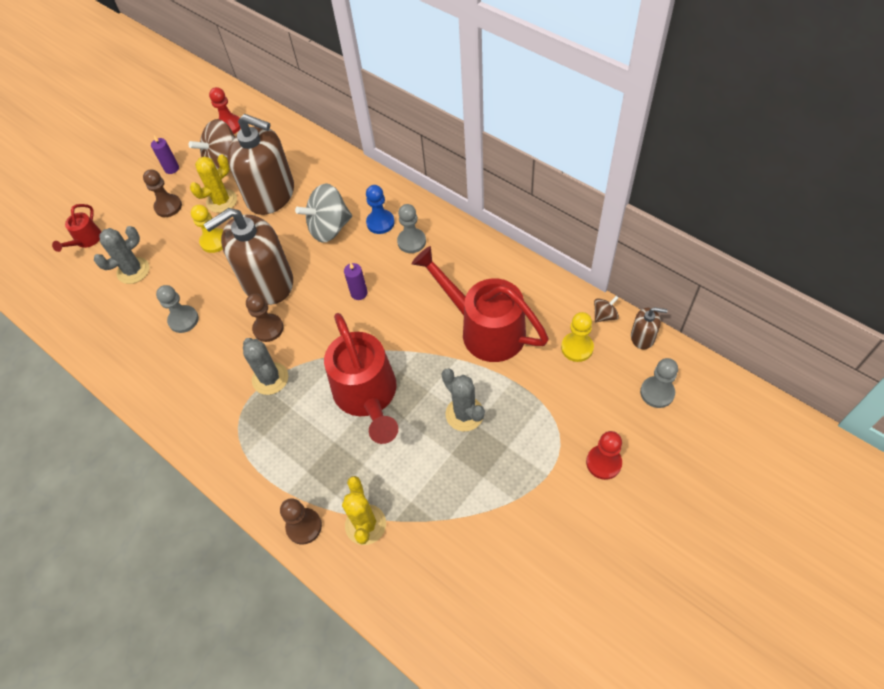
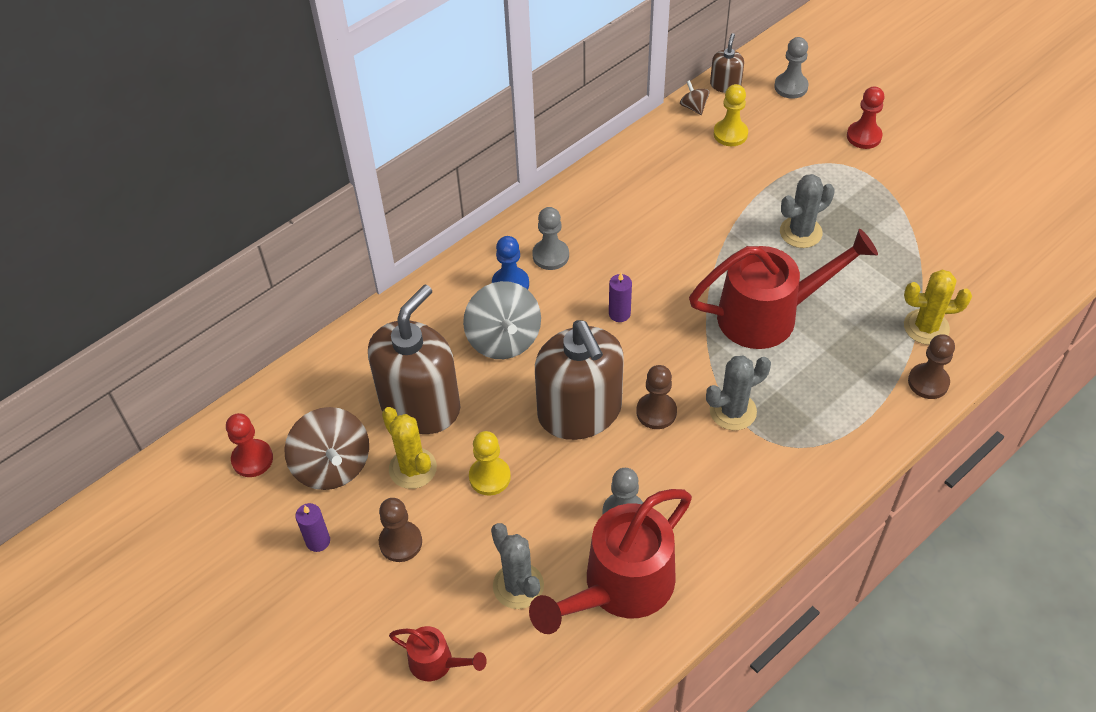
camera: 85 degrees left, 5 degrees down
(484, 328) = (693, 203): red watering can -> red watering can (619, 588)

